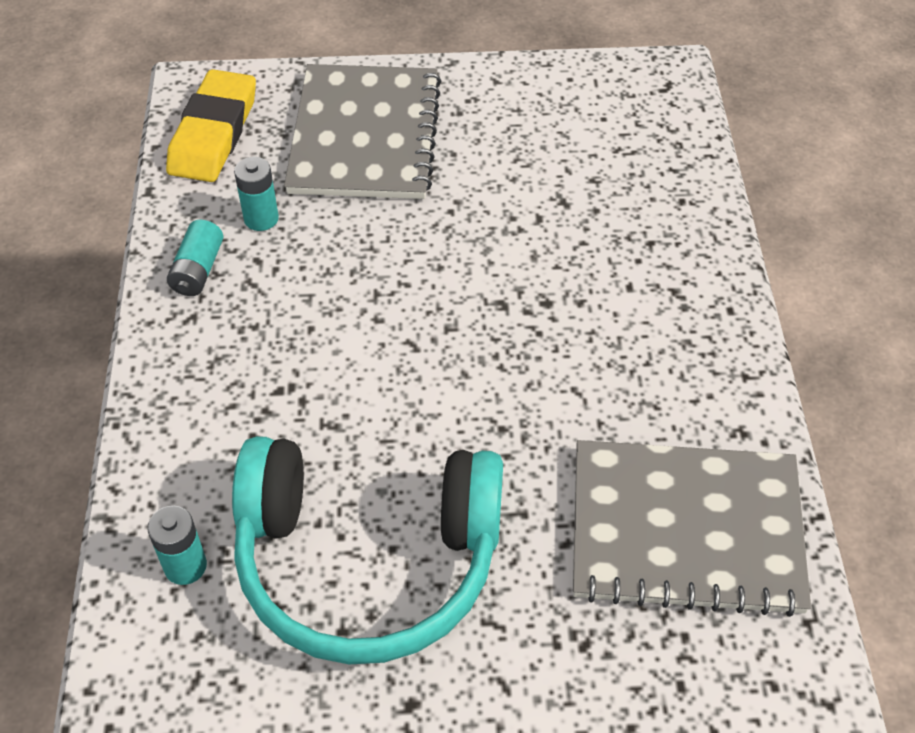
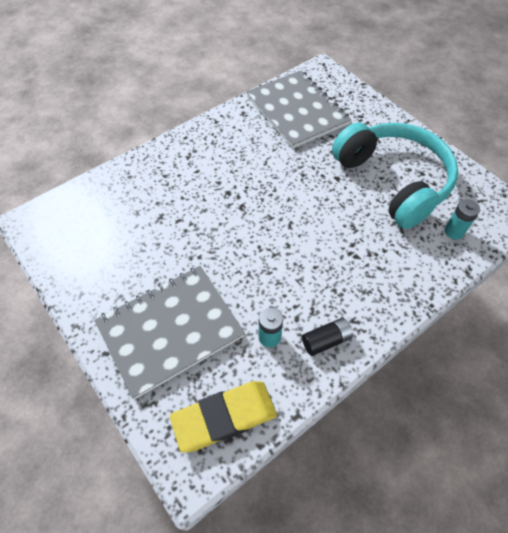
camera: 125 degrees left, 5 degrees up
(198, 270) = (326, 340): turquoise battery -> black battery

